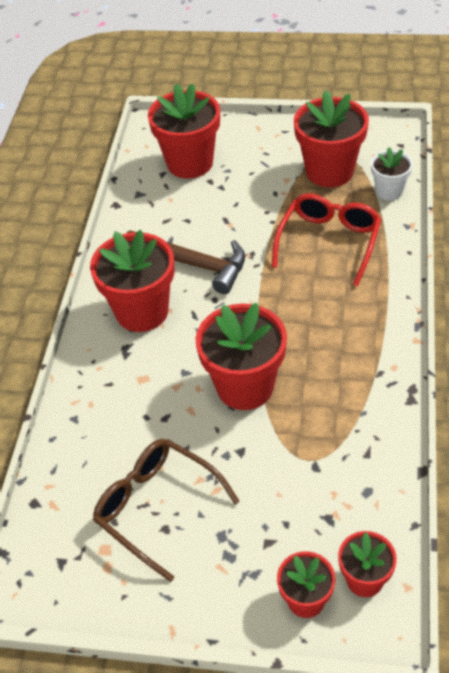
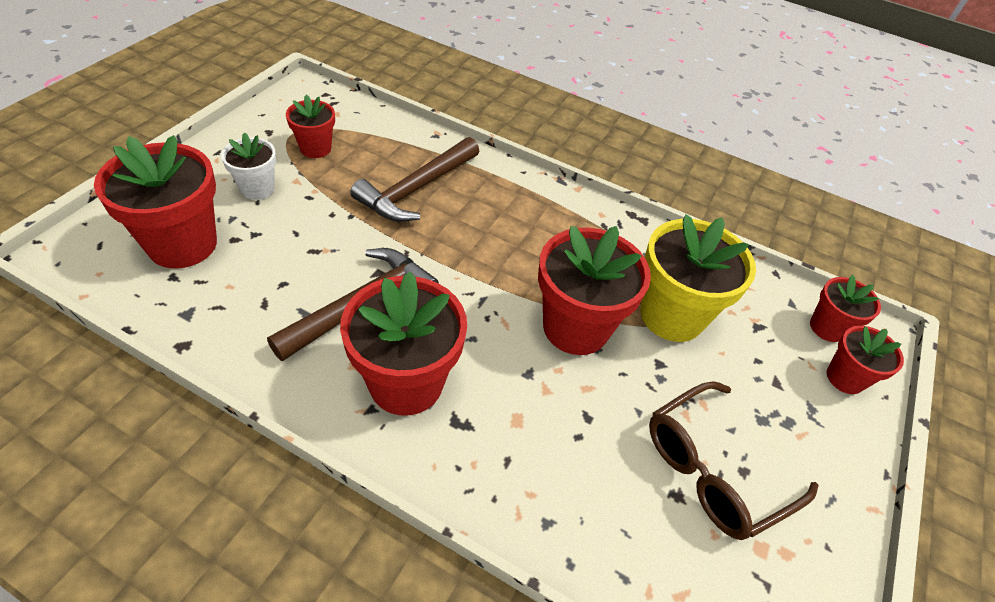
camera: 80 degrees left, 0 degrees up
(299, 448) = (671, 315): none -> yellow flower pot
(329, 171) = (315, 148): red flower pot -> red flower pot, size x0.55
(329, 242) = (416, 189): red glasses -> brown hammer
(389, 191) = (381, 126): white flower pot -> white flower pot (257, 188)

